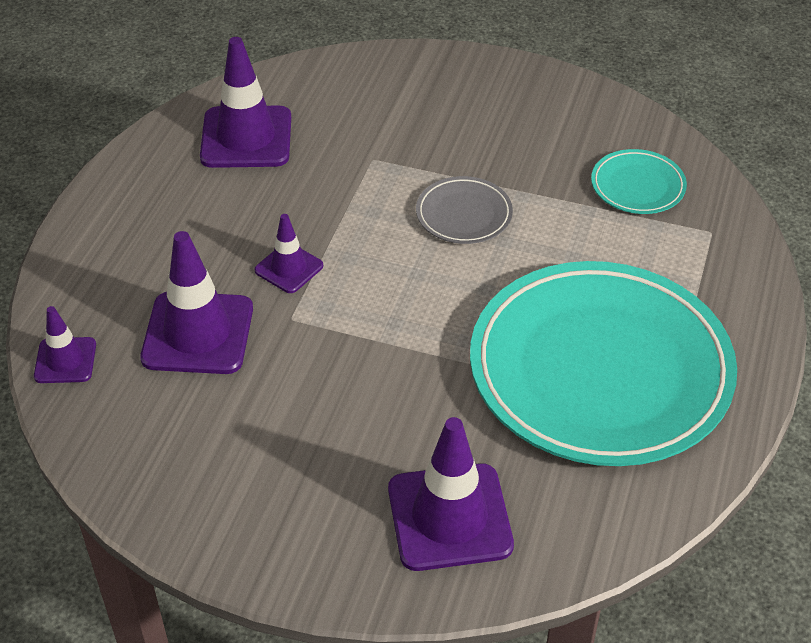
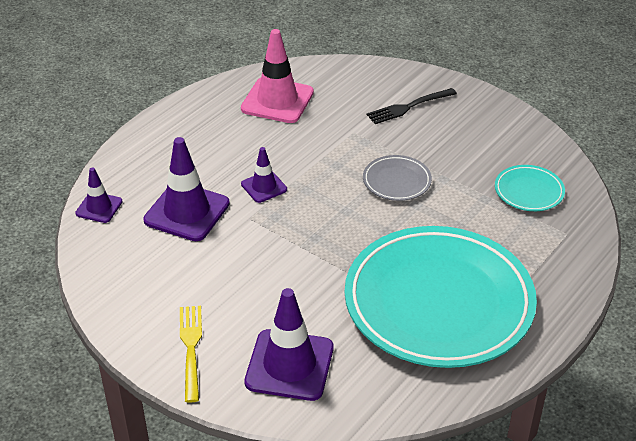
camera: 20 degrees right, 5 degrees down
(246, 138) = (277, 101): purple traffic cone -> pink traffic cone
(302, 534) = (191, 348): none -> yellow fork
(428, 105) = (409, 107): none -> black fork

